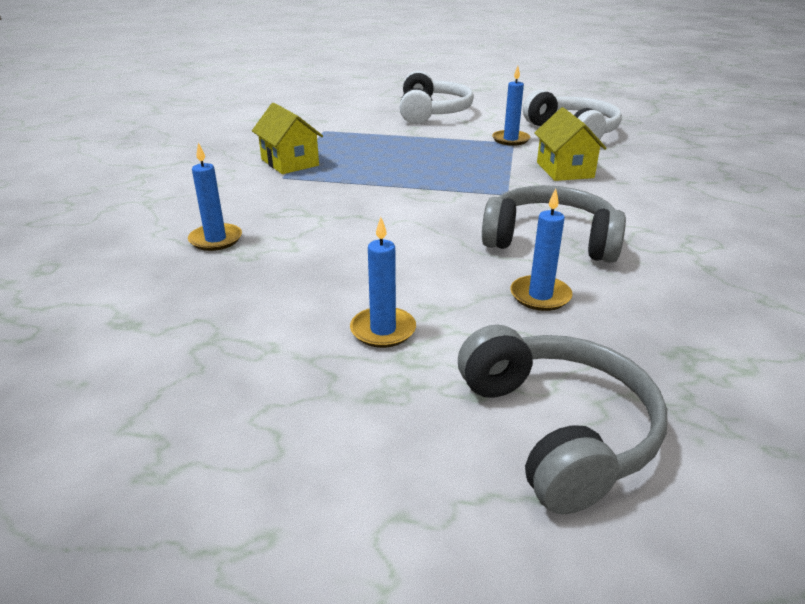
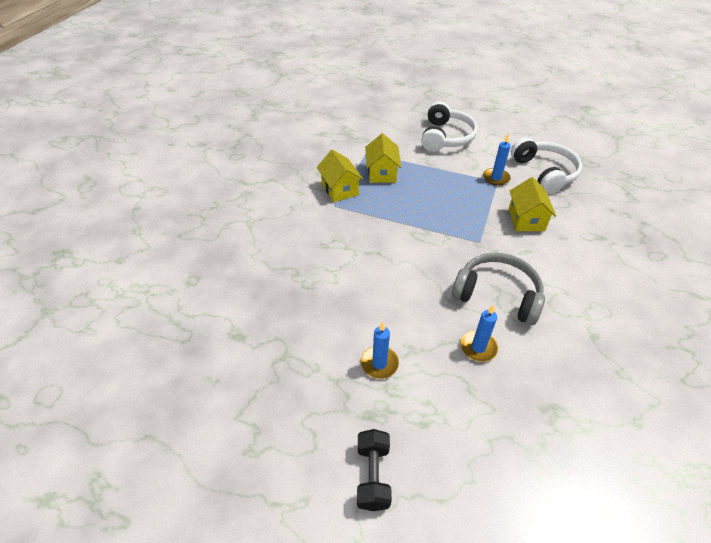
camera: 10 degrees right, 15 degrees up
(216, 239) = (289, 266): blue candle -> none
(349, 145) = (382, 173): none -> yellow house
(399, 477) = (373, 475): none -> black dumbbell
(557, 430) = (462, 457): grey headphones -> none

